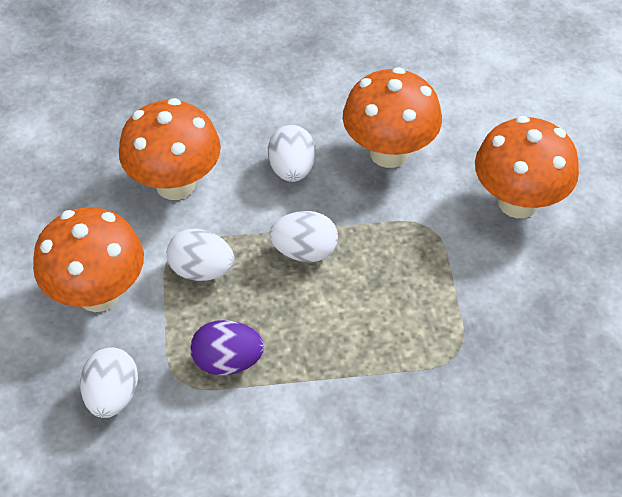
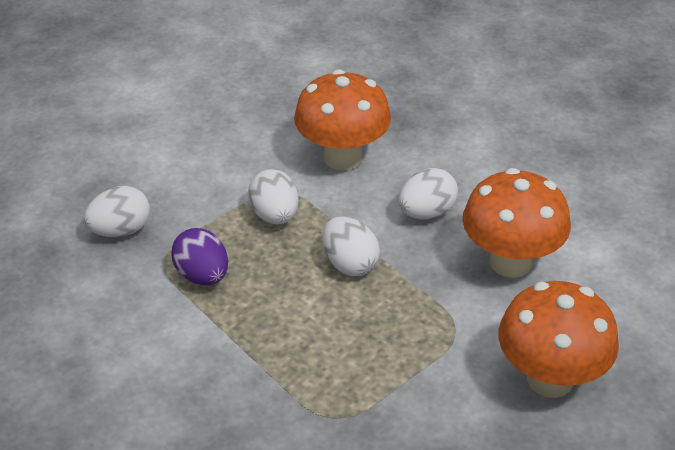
camera: 55 degrees right, 10 degrees down
(98, 294) = (203, 174): orange mushroom -> none

